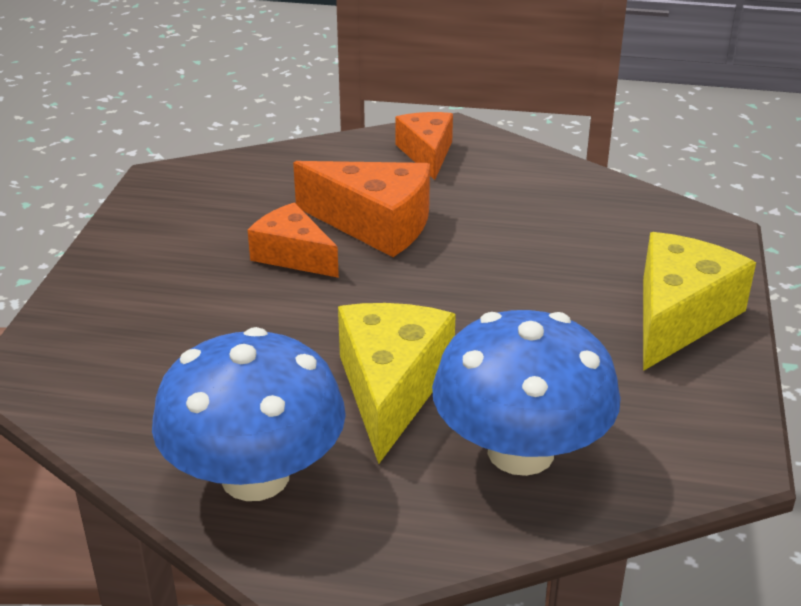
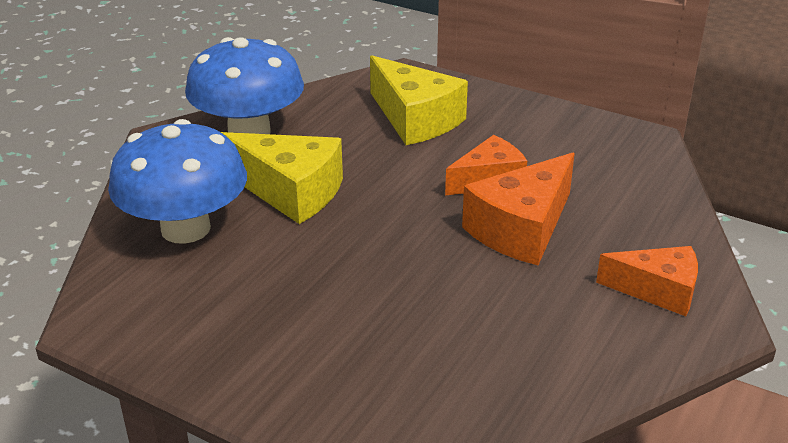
camera: 110 degrees right, 0 degrees up
(678, 316) = (273, 366): yellow cheese -> yellow cheese (415, 119)

